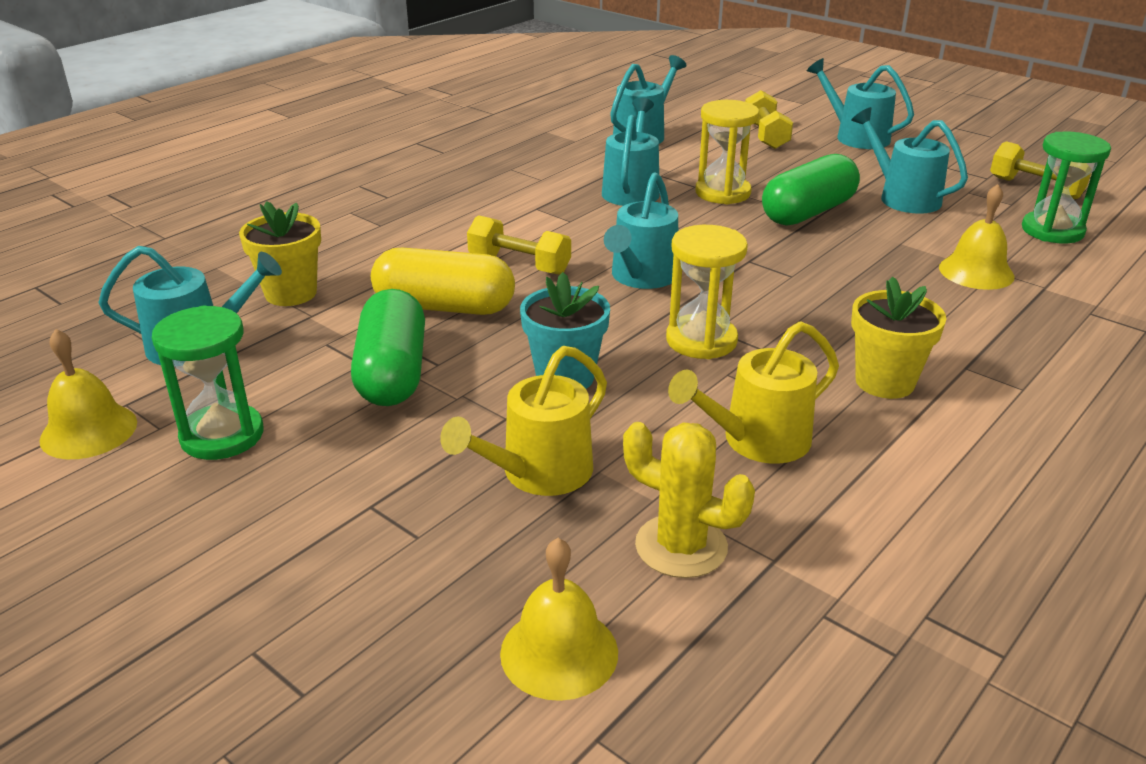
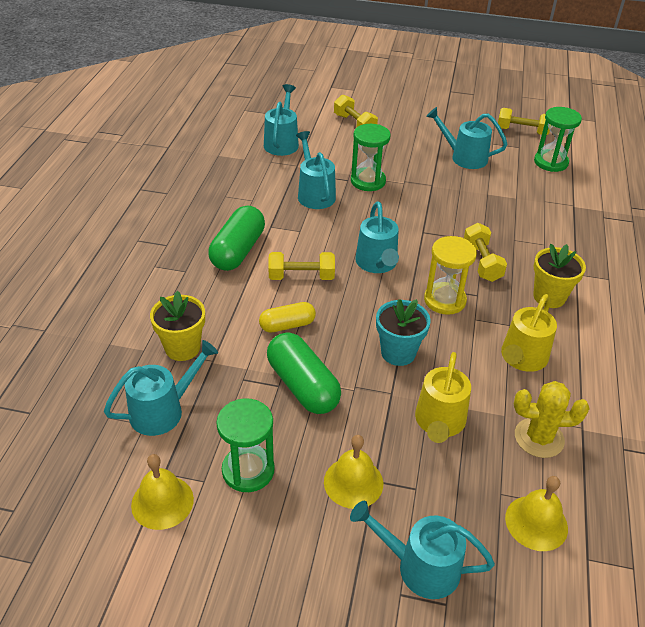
camera: 30 degrees left, 10 degrees up
(444, 307) = (287, 325): yellow capsule -> yellow capsule, size x0.61
(723, 193) = (368, 181): yellow hourglass -> green hourglass
(808, 212) = (425, 184): green capsule -> green capsule (238, 251)
(808, 314) = (482, 262): none -> yellow dumbbell
(855, 137) = (404, 113): turquoise watering can -> turquoise watering can (419, 567)
(976, 272) = (537, 204): yellow bell -> yellow bell (353, 482)

